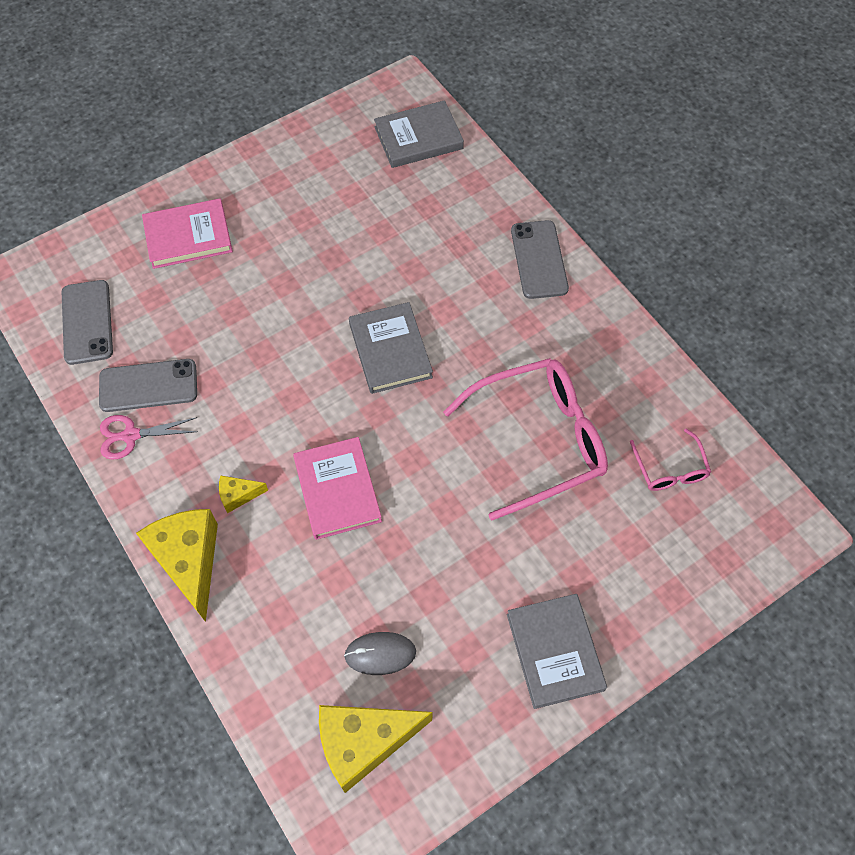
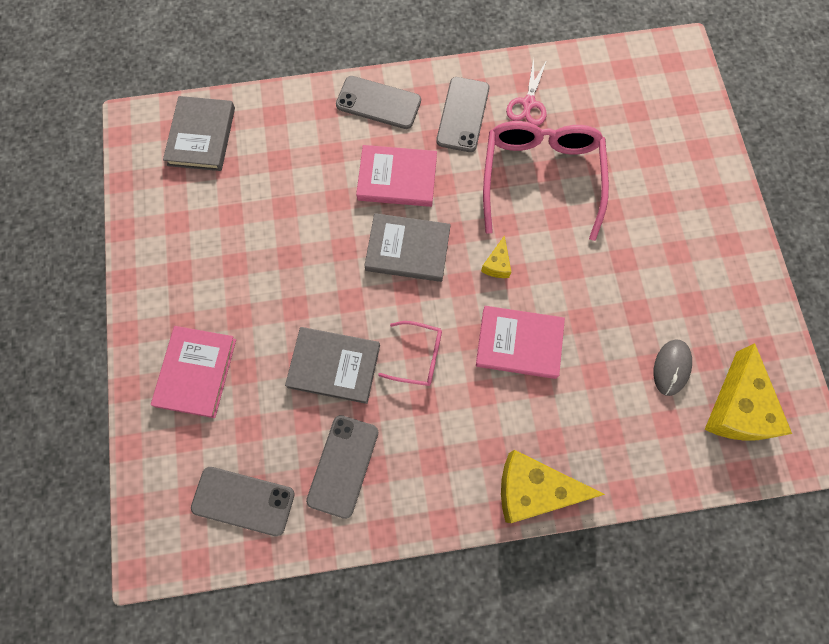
camera: 65 degrees left, 10 degrees up
(131, 435) = (388, 499): pink scissors -> pink scissors (528, 103)
(238, 495) = (489, 425): yellow cheese -> yellow cheese (497, 264)
(463, 310) = (397, 178): none -> pink book
(555, 652) = (714, 245): grey book -> grey book (334, 366)
(571, 338) = (462, 114): none -> grey phone
(670, 469) = (603, 103): pink glasses -> pink glasses (418, 356)

